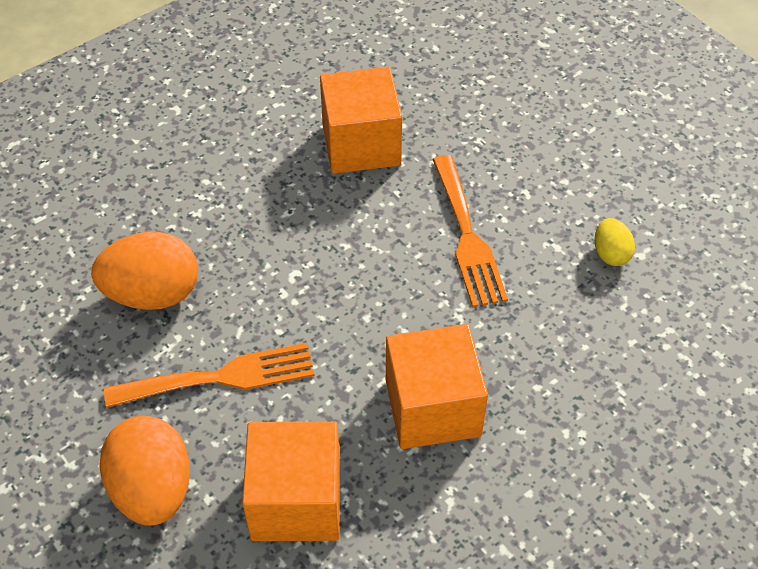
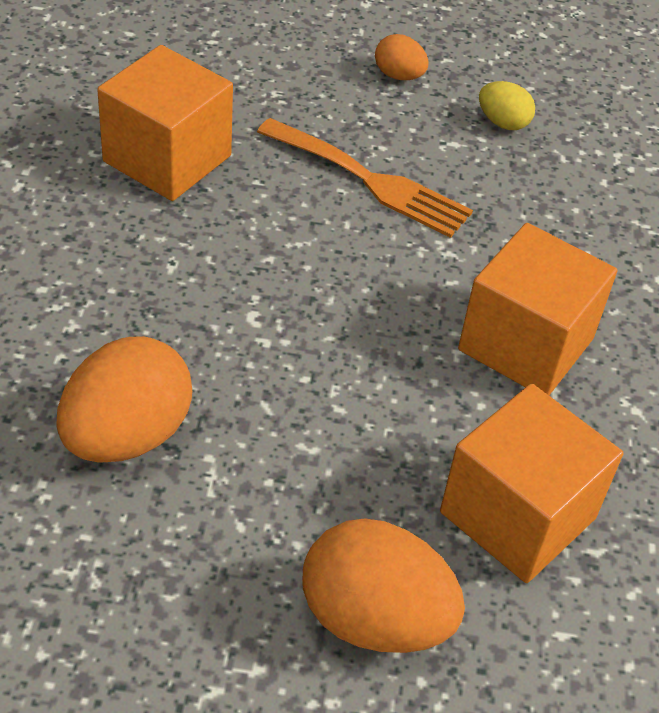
camera: 50 degrees left, 5 degrees down
(221, 377) = (304, 462): orange fork -> none
(577, 176) = (399, 76): none -> orange egg

